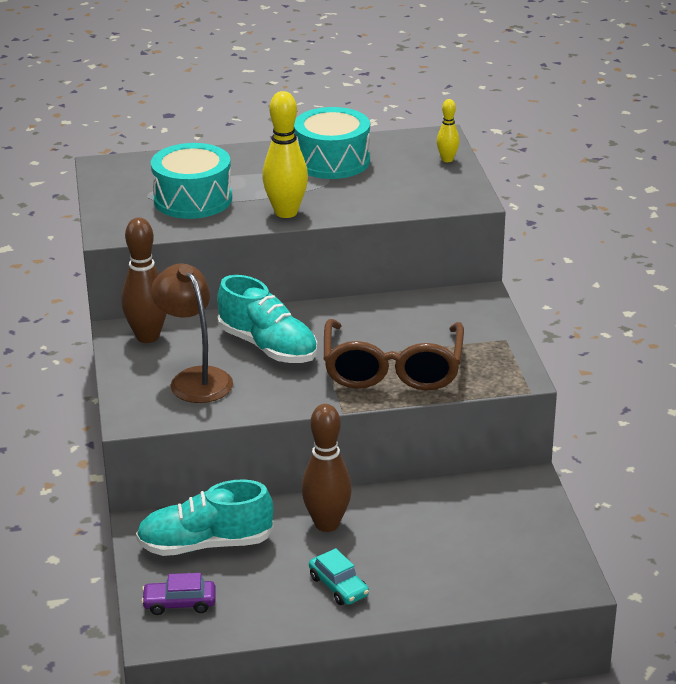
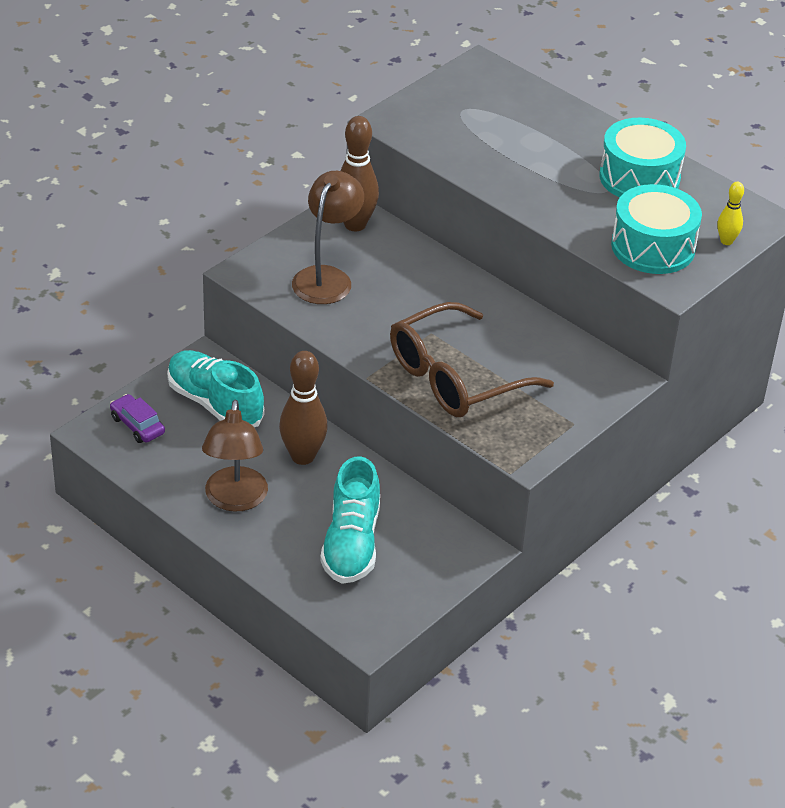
camera: 50 degrees right, 10 degrees up
(193, 199) = (484, 135): turquoise drum -> turquoise drum (653, 247)
(268, 347) = (411, 294): turquoise shoe -> turquoise shoe (351, 543)
(286, 212) = (523, 193): yellow bowling pin -> none
(338, 586) = (235, 500): turquoise car -> brown lamp

